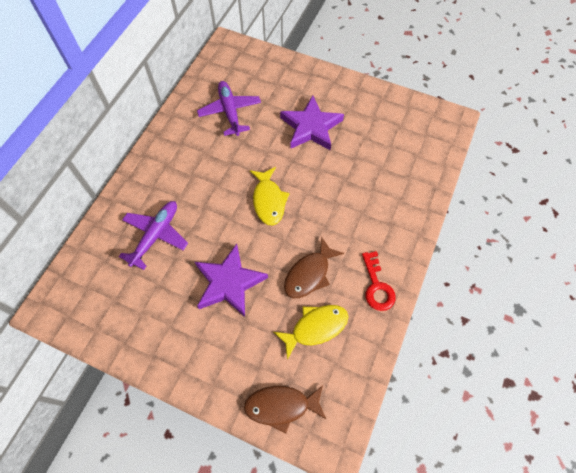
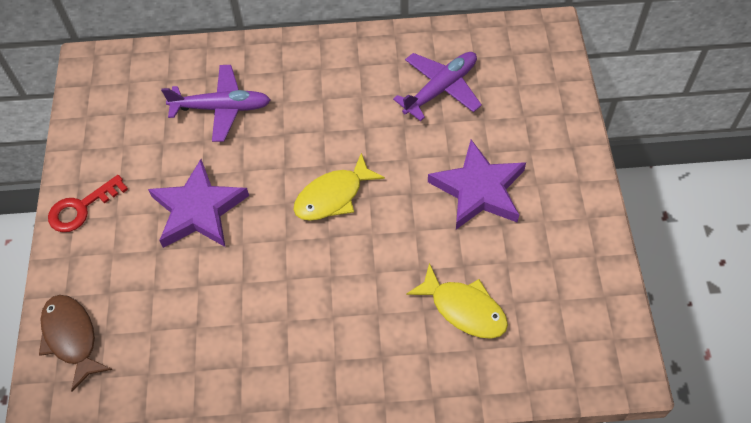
camera: 65 degrees right, 5 degrees down
(309, 274) = (253, 290): brown fish -> none
(315, 327) = (184, 330): yellow fish -> yellow fish (464, 309)
(377, 286) = (276, 378): red key -> red key (81, 208)

